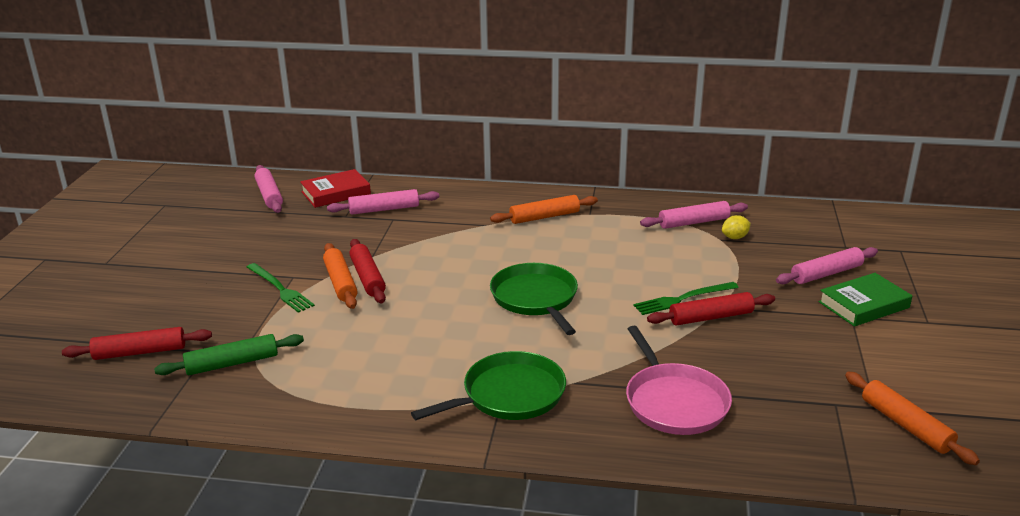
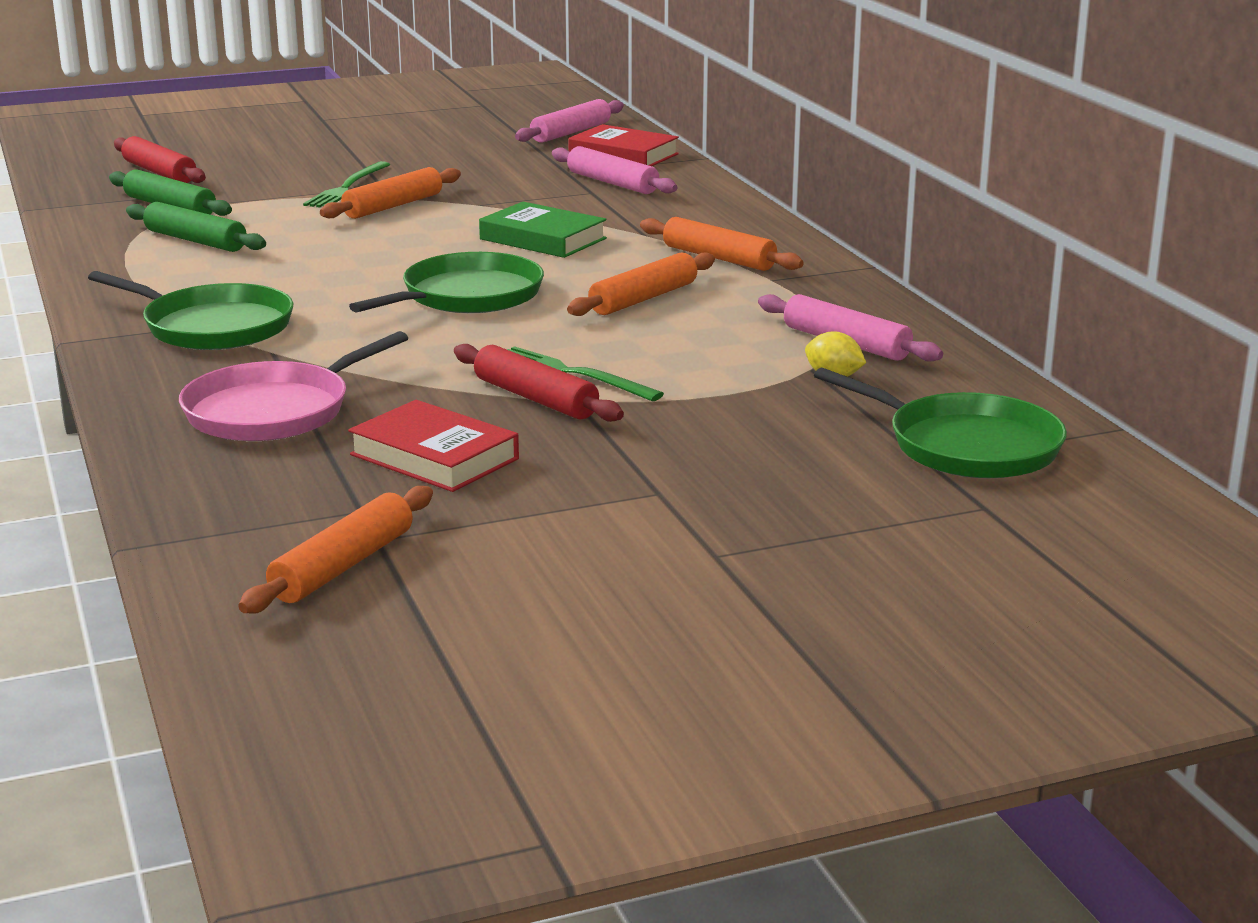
camera: 60 degrees right, 5 degrees down
(325, 368) = (195, 241): none -> green rolling pin
(367, 278) = (420, 214): red rolling pin -> none
(587, 252) = (643, 298): none -> orange rolling pin
(774, 365) = (434, 457): none -> red book
(826, 274) = (794, 457): pink rolling pin -> none
(834, 234) = (966, 446): none -> green pan
(863, 305) = (714, 497): green book -> green book (543, 239)

